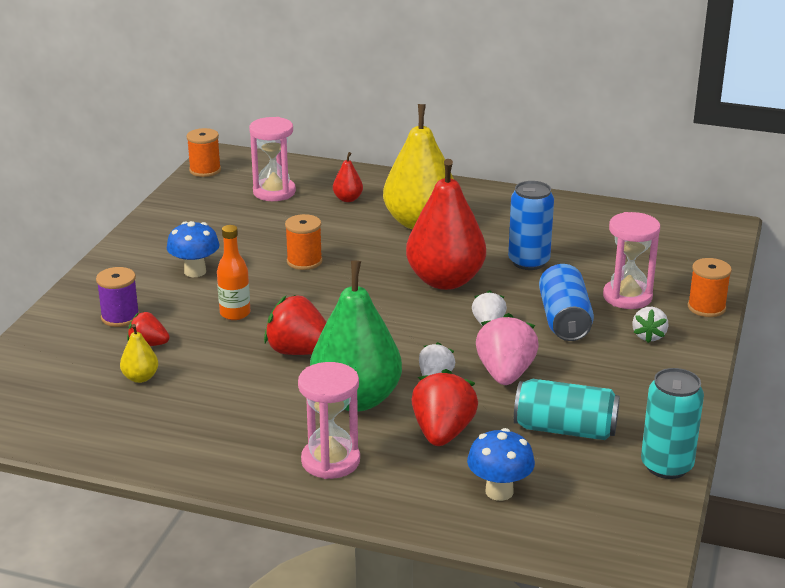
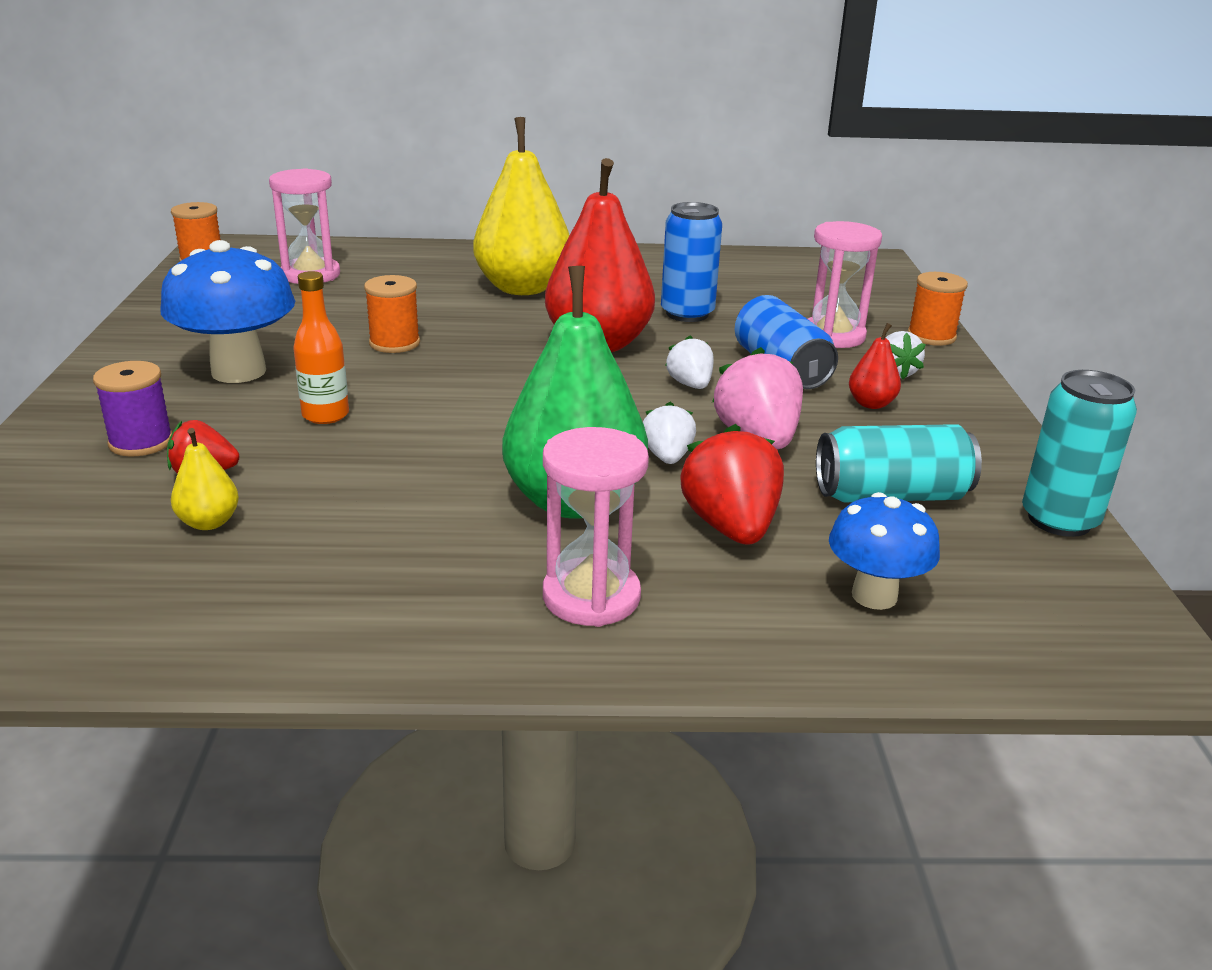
camera: 20 degrees left, 0 degrees up
(195, 271) = (239, 371): blue mushroom -> blue mushroom, size x1.61
(299, 351) = (450, 451): red strawberry -> none
(348, 199) = (414, 273): red pear -> red pear (871, 404)

